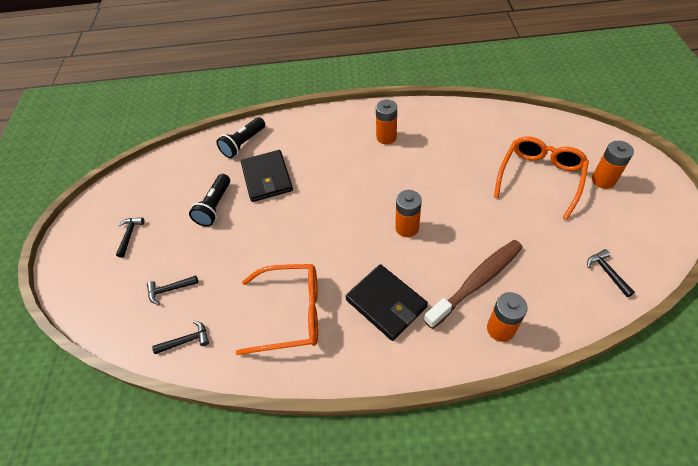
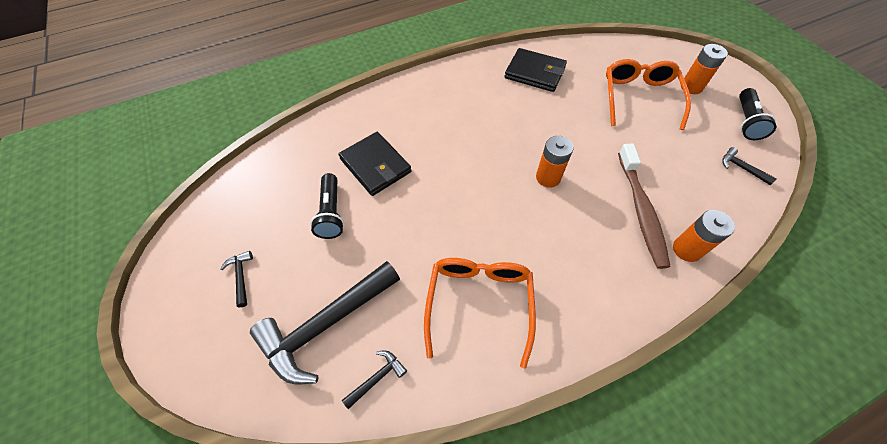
camera: 25 degrees left, 5 degrees up
(169, 290) = (326, 325): black hammer -> black hammer, size x2.41
(243, 144) = (329, 135): black flashlight -> black flashlight (746, 121)
(290, 313) = (479, 304): orange glasses -> orange glasses turned 60 degrees counterclockwise
(386, 137) = (478, 93): orange battery -> none
(386, 303) = (570, 260): black wallet -> black wallet (535, 73)
(477, 282) = (641, 211): brown toothbrush -> brown toothbrush turned 150 degrees clockwise

